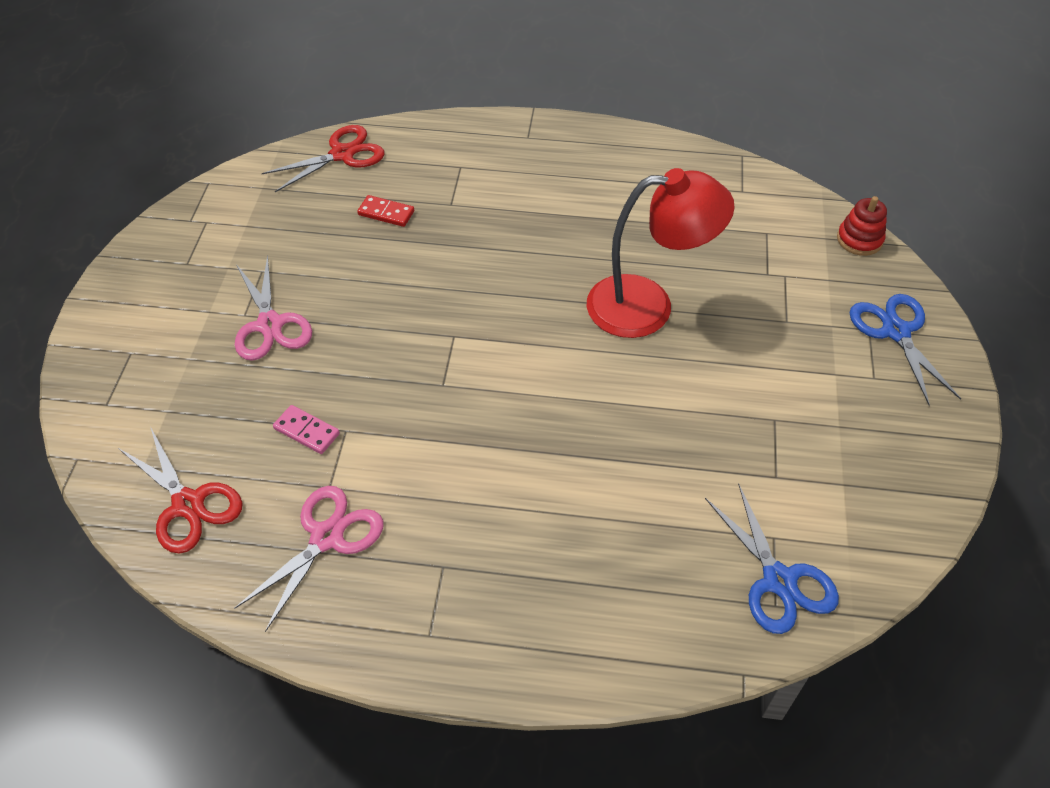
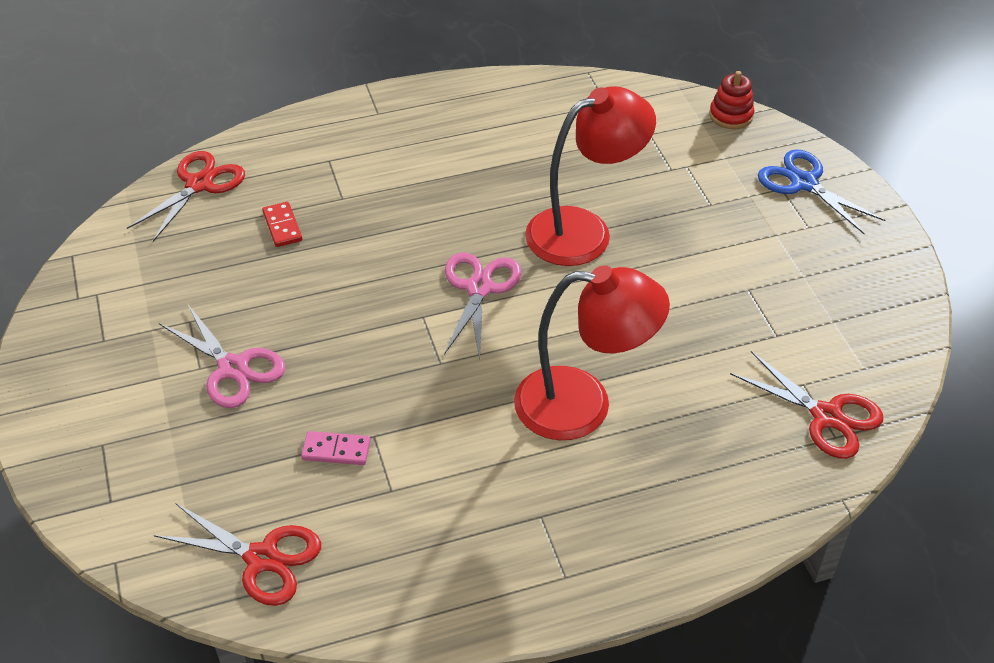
camera: 25 degrees left, 5 degrees down
(327, 537) = (418, 534): pink scissors -> pink scissors (479, 288)
(386, 213) = (282, 226): red domino -> red domino turned 75 degrees clockwise
(546, 474) = (583, 405): none -> red lamp
(778, 580) = (826, 416): blue scissors -> red scissors

